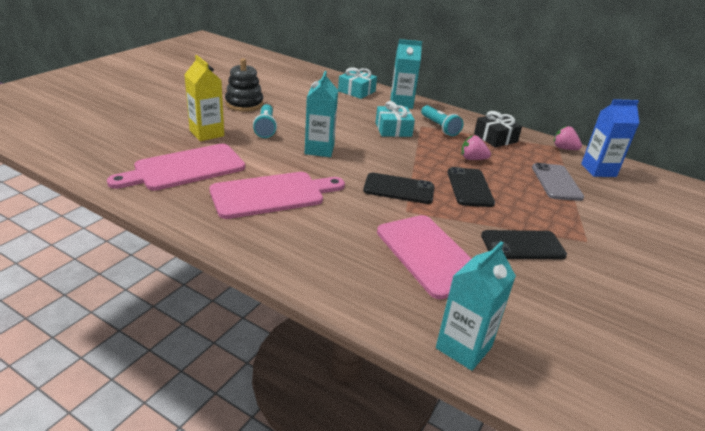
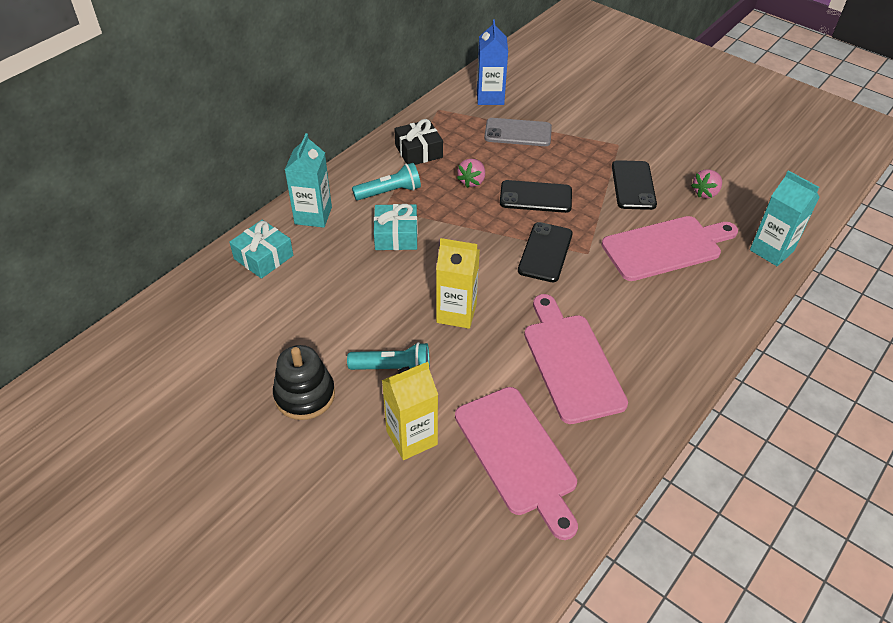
camera: 80 degrees left, 15 degrees up
(319, 149) = (456, 313): turquoise carton -> yellow carton
(564, 148) = (443, 106): pink strawberry -> pink strawberry (705, 193)

